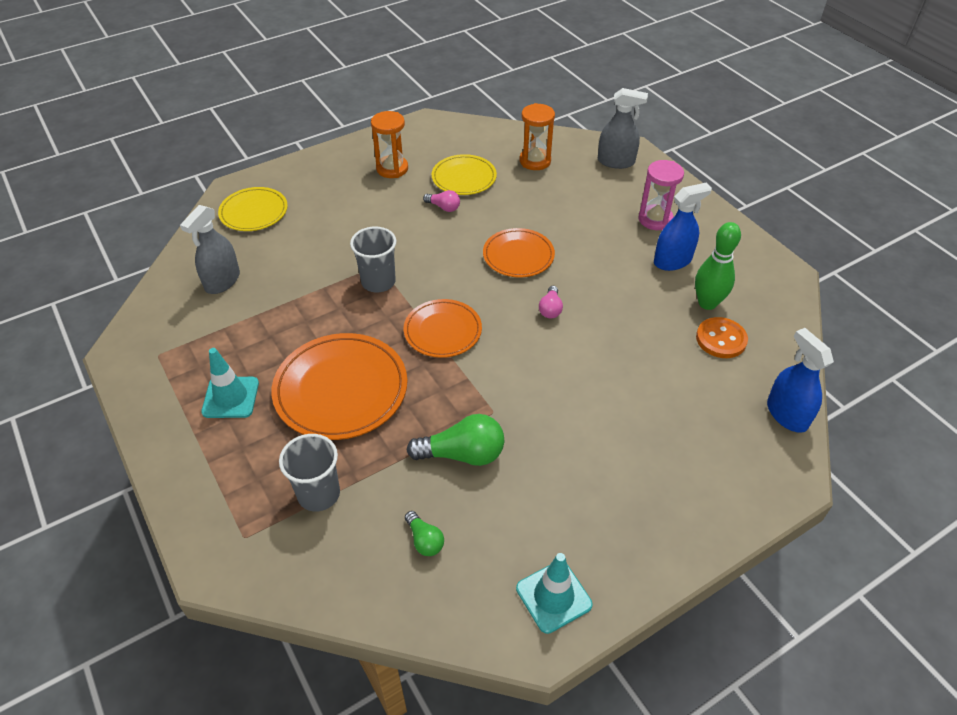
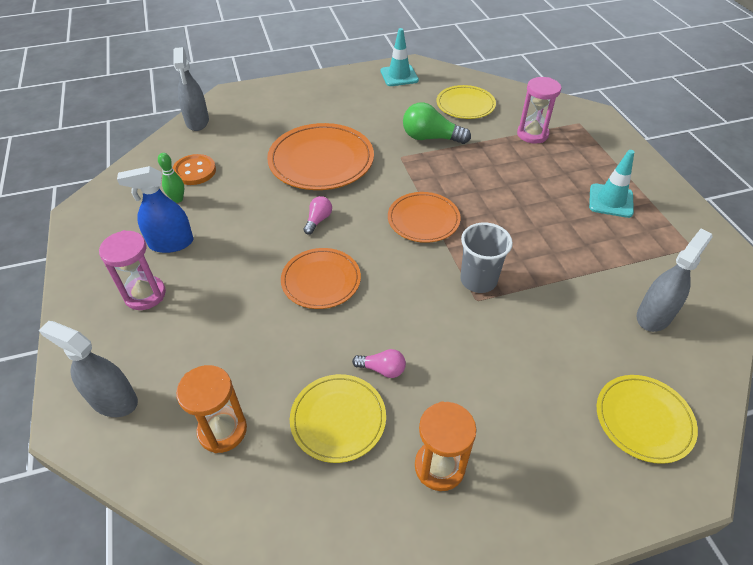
camera: 165 degrees left, 0 degrees up
(319, 494) = (532, 134): grey cup -> pink hourglass
(341, 389) = (518, 190): orange plate -> orange plate (321, 160)
(424, 540) = (465, 105): green light bulb -> yellow plate
(443, 207) = (382, 369): pink light bulb -> pink light bulb turned 150 degrees clockwise
(707, 303) = (178, 199): green bowling pin -> green bowling pin, size x0.60
(787, 414) = (197, 121): blue spray bottle -> grey spray bottle

